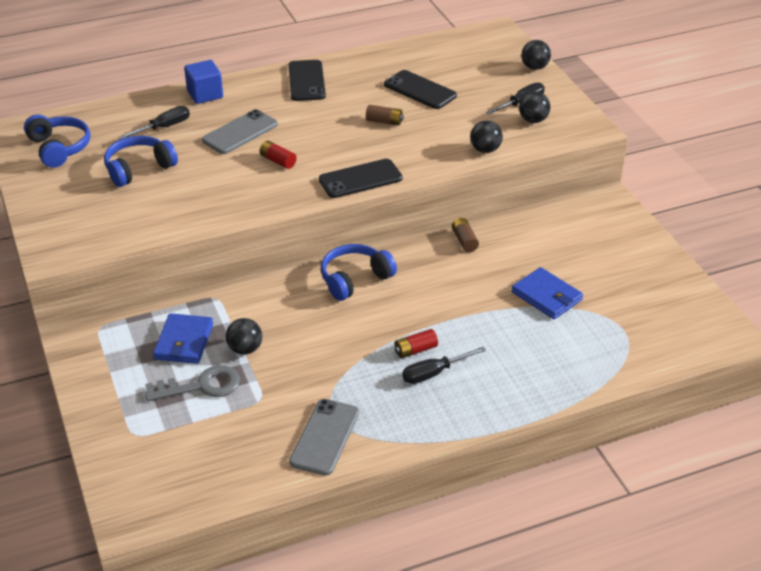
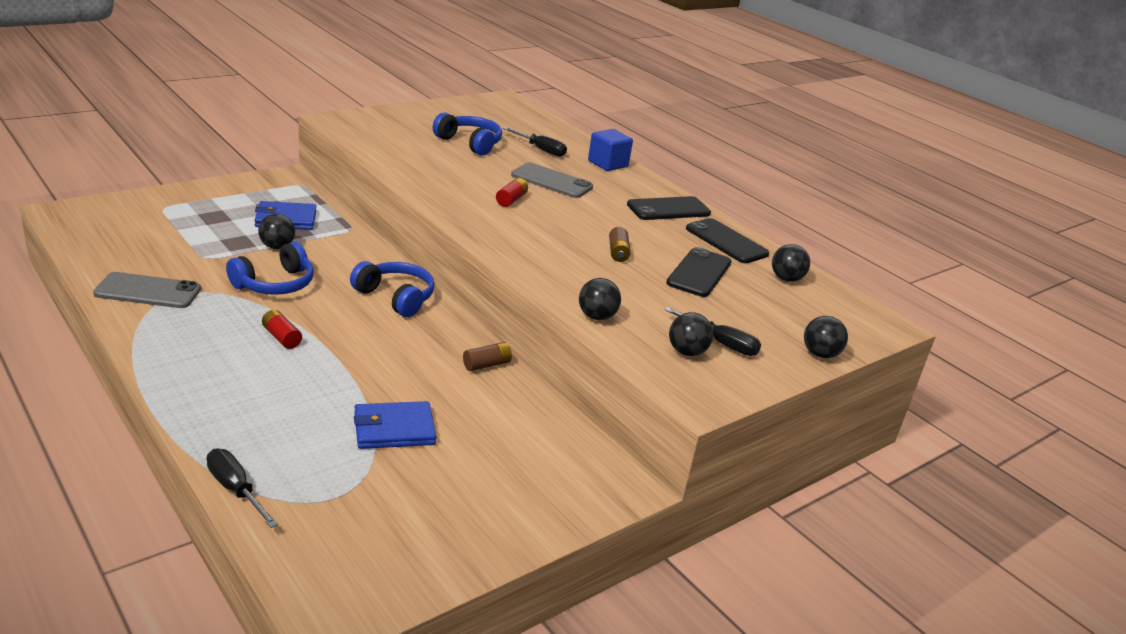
camera: 70 degrees right, 10 degrees down
(59, 148) = (486, 114): blue headphones -> blue headphones (275, 284)
(200, 386) = (224, 230): grey key -> none
(360, 179) = (498, 241): black phone -> black phone (726, 241)
(431, 54) = (786, 279): none -> black ball
(434, 373) = (243, 350): black screwdriver -> black screwdriver (235, 489)
(546, 296) = (394, 429): blue wallet -> blue wallet turned 45 degrees clockwise

